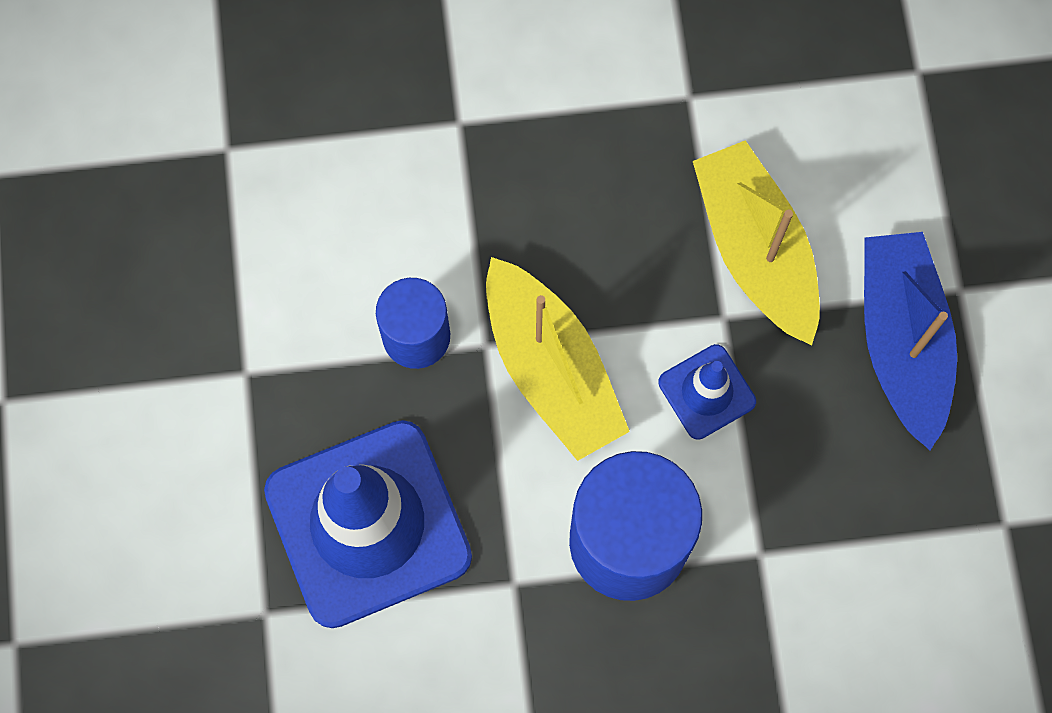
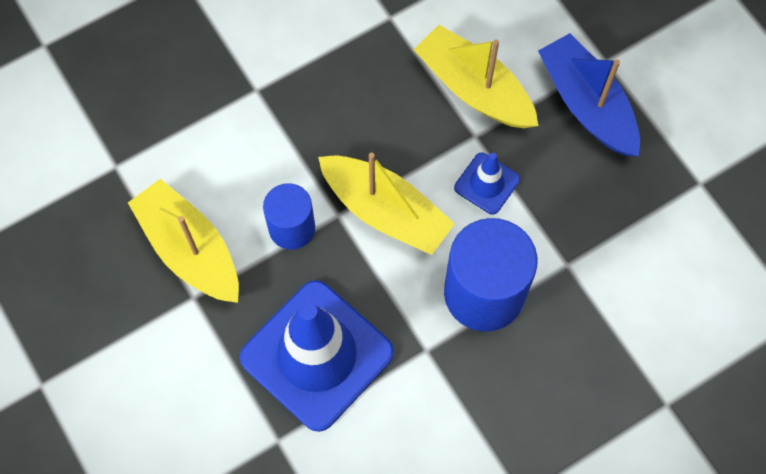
camera: 25 degrees left, 5 degrees down
(270, 306) = (190, 249): none -> yellow boat

